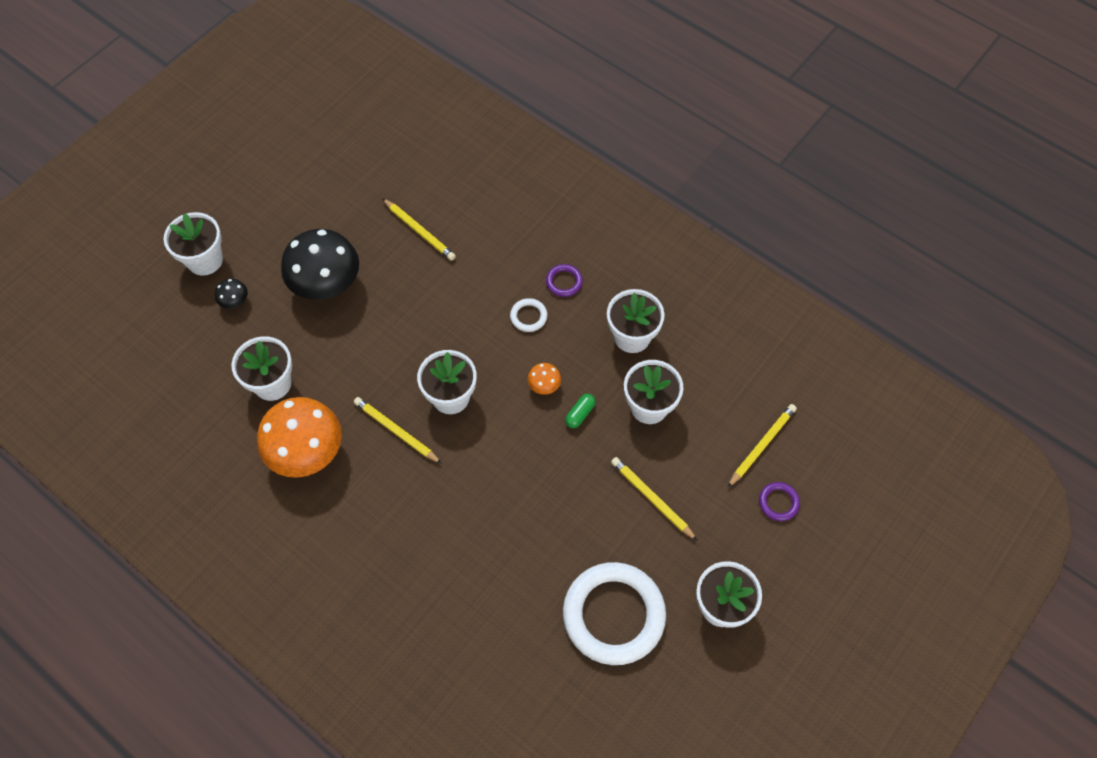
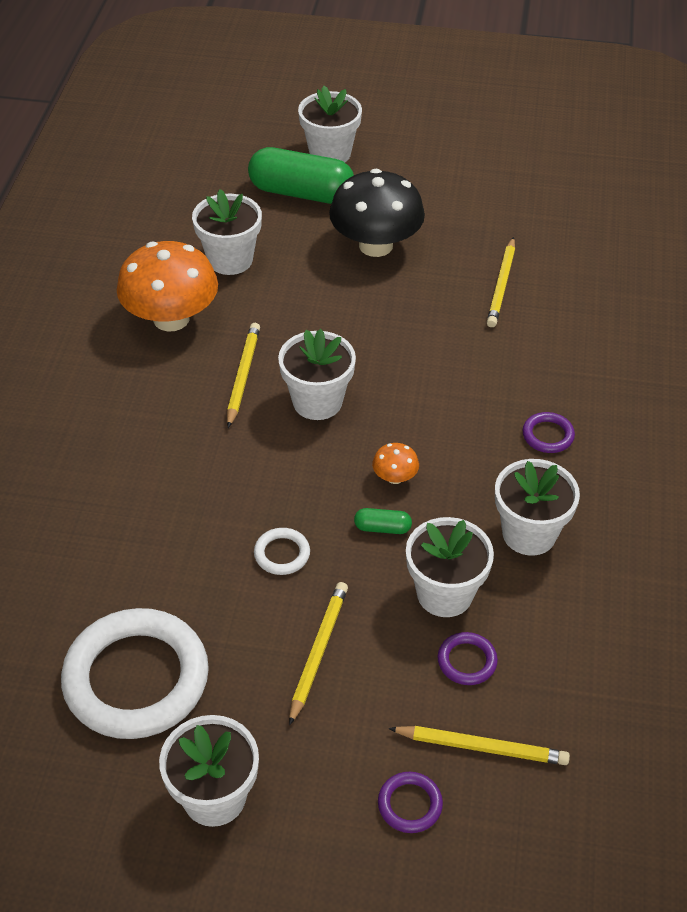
camera: 60 degrees right, 15 degrees down
(235, 301) = (301, 193): black mushroom -> green capsule
(528, 316) = (473, 423): white ring -> white ring (282, 554)
(702, 421) = (467, 661): none -> purple ring

